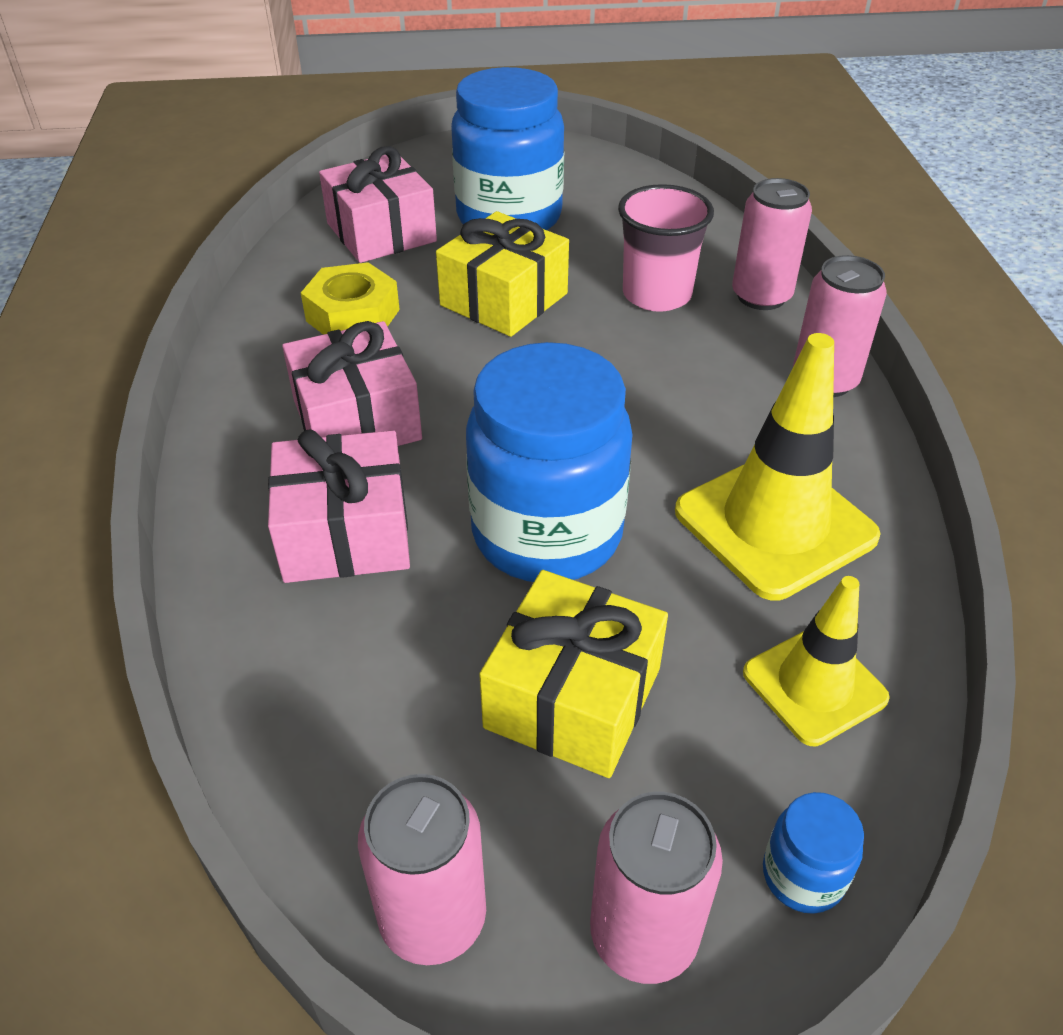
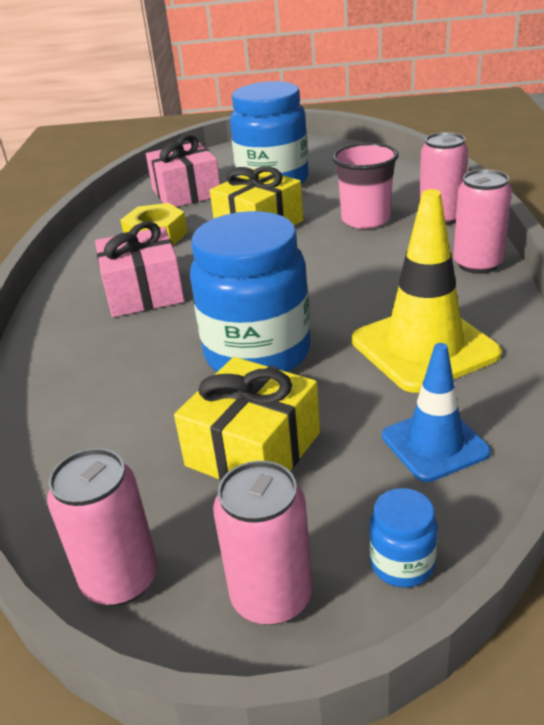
camera: 10 degrees right, 10 degrees down
(345, 533) = (119, 354): pink gift -> none
(814, 685) = (434, 444): yellow traffic cone -> blue traffic cone

